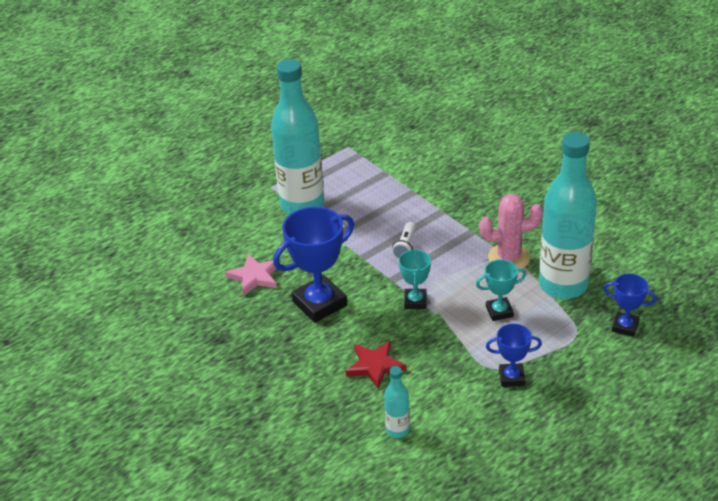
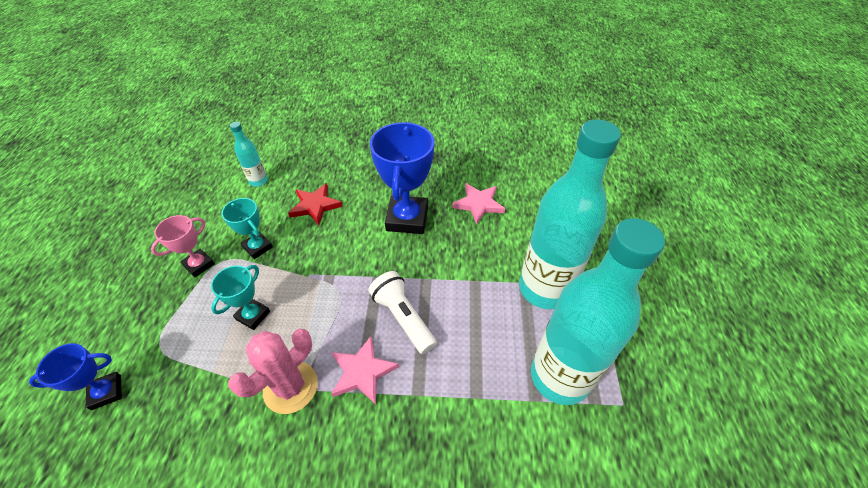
camera: 130 degrees right, 10 degrees up
(405, 247) = (403, 318): white flashlight -> white flashlight, size x1.51
(415, 301) = (337, 272): turquoise trophy -> turquoise trophy (258, 247)
(460, 238) = (362, 372): none -> pink star
(511, 377) = (199, 265): blue trophy -> pink trophy
(563, 285) = (205, 396): turquoise bottle -> turquoise bottle (560, 377)

